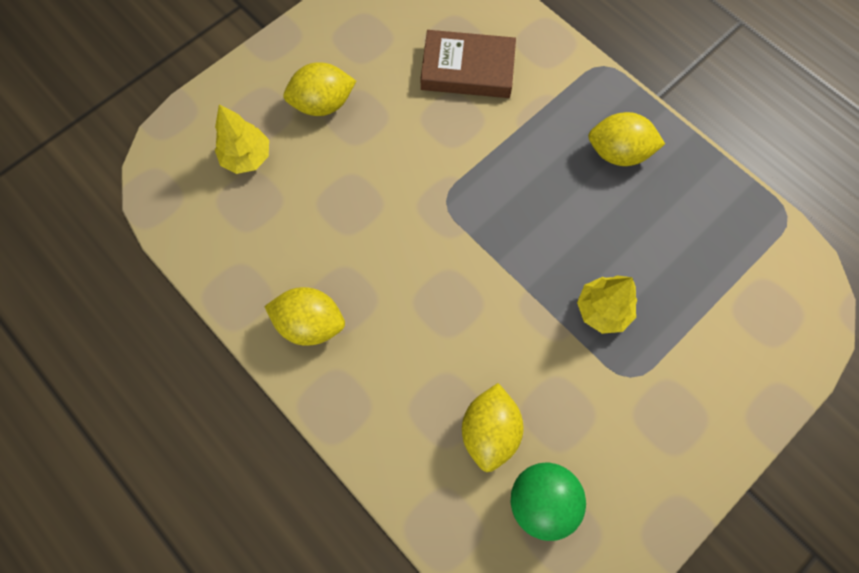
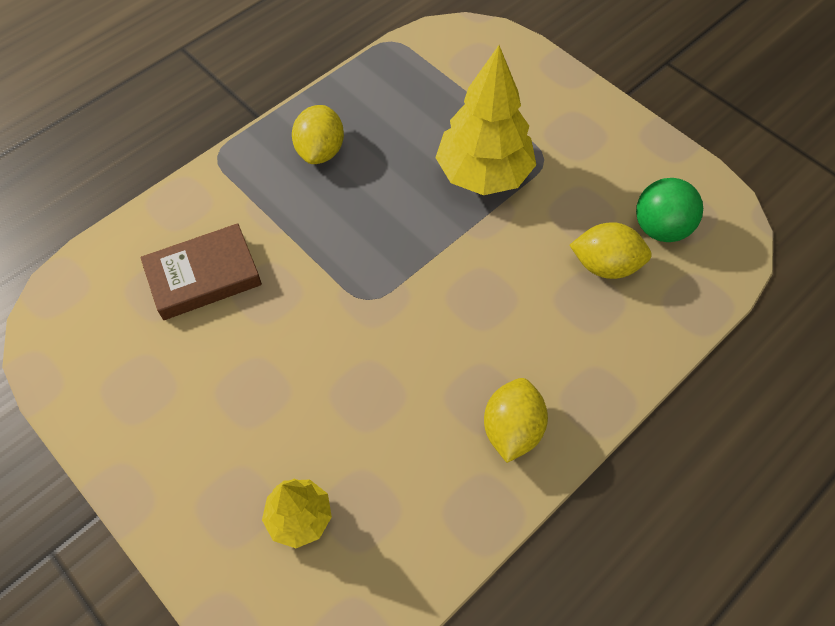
camera: 90 degrees left, 10 degrees down
(323, 104) = (231, 430): yellow lemon -> none
(467, 69) = (204, 276): brown book -> brown book turned 60 degrees clockwise
(602, 310) = (483, 174): yellow tree -> yellow tree, size x1.81

